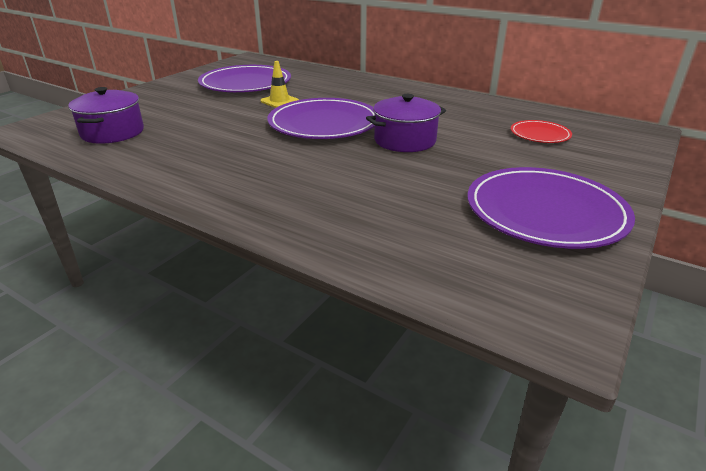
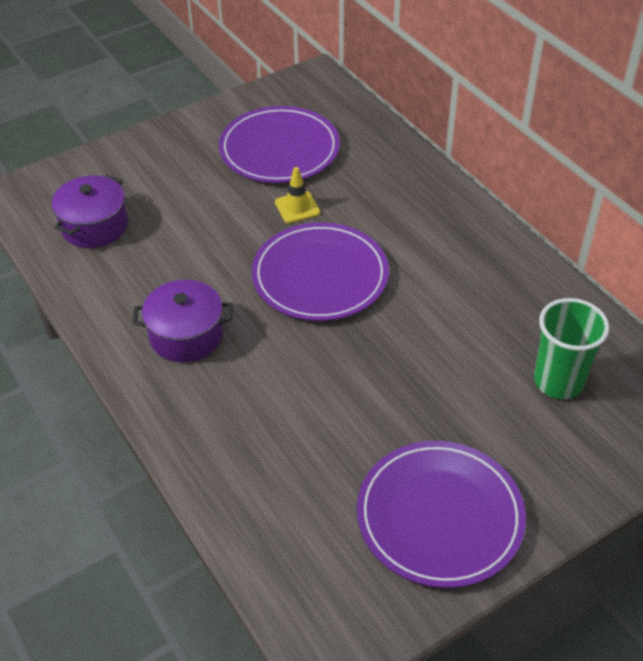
camera: 25 degrees right, 15 degrees up
(405, 140) = (388, 341): purple pot -> purple pot (186, 335)
(540, 134) = (558, 381): red plate -> green cup

